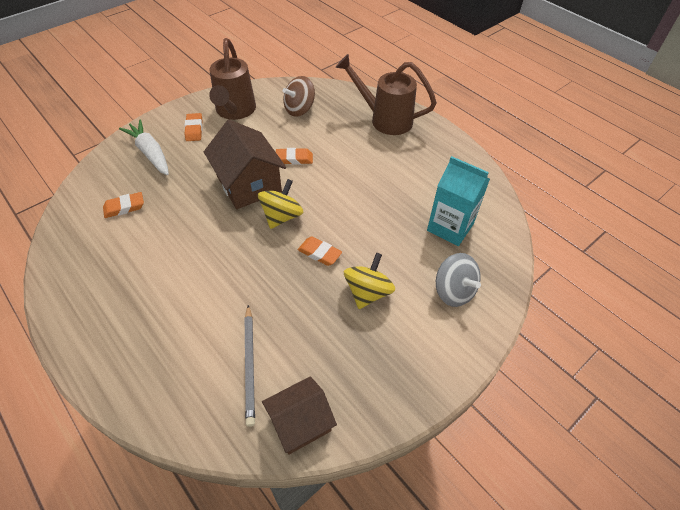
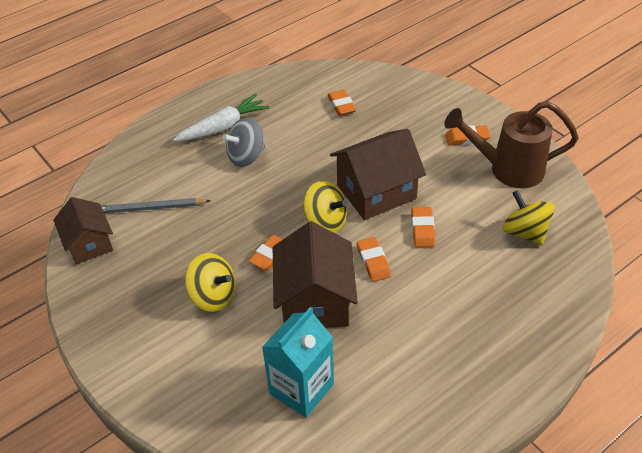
camera: 95 degrees right, 5 degrees down
(150, 153) = (422, 110): white carrot -> white carrot (223, 127)
(299, 109) = (524, 232): brown spinning top -> yellow spinning top
(327, 187) = (373, 262): none -> orange eraser
(367, 221) = (315, 300): none -> brown house
(385, 119) = (519, 331): brown watering can -> none
(453, 291) = (202, 378): grey spinning top -> grey spinning top (246, 156)

